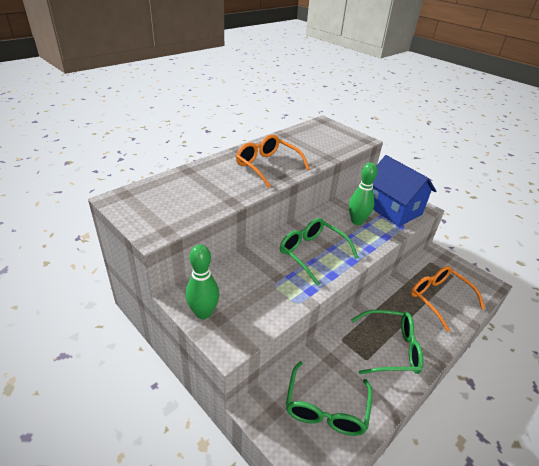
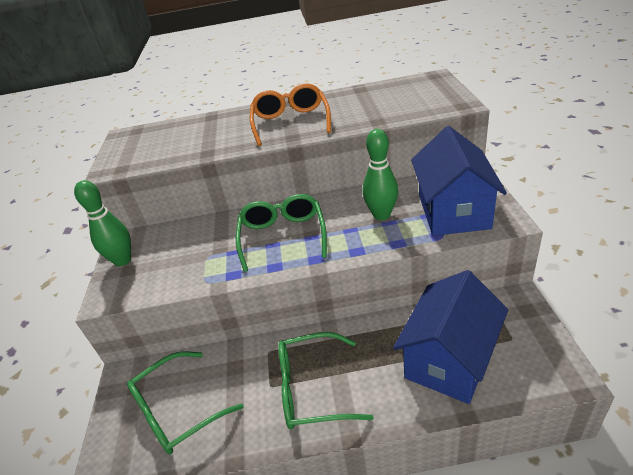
camera: 45 degrees right, 0 degrees up
(391, 348) = (312, 389): green glasses -> green glasses turned 135 degrees clockwise
(438, 298) = (449, 359): orange glasses -> blue house

